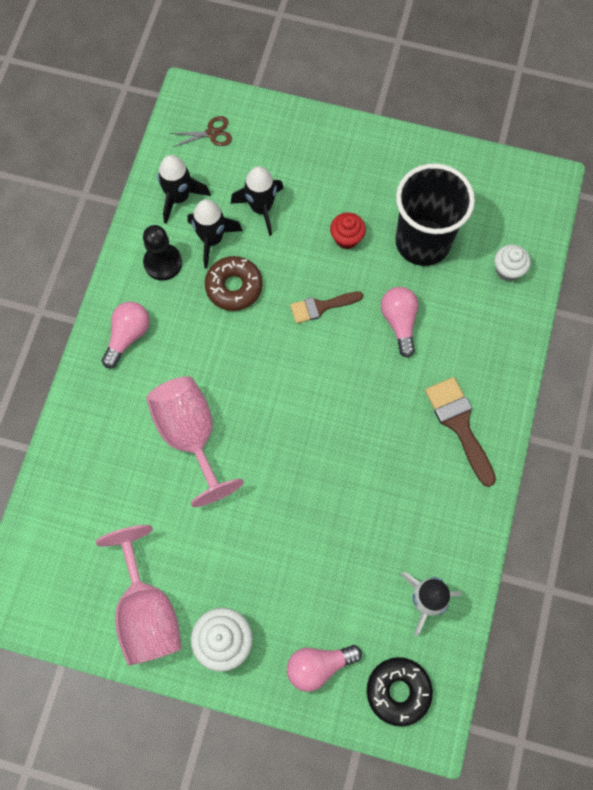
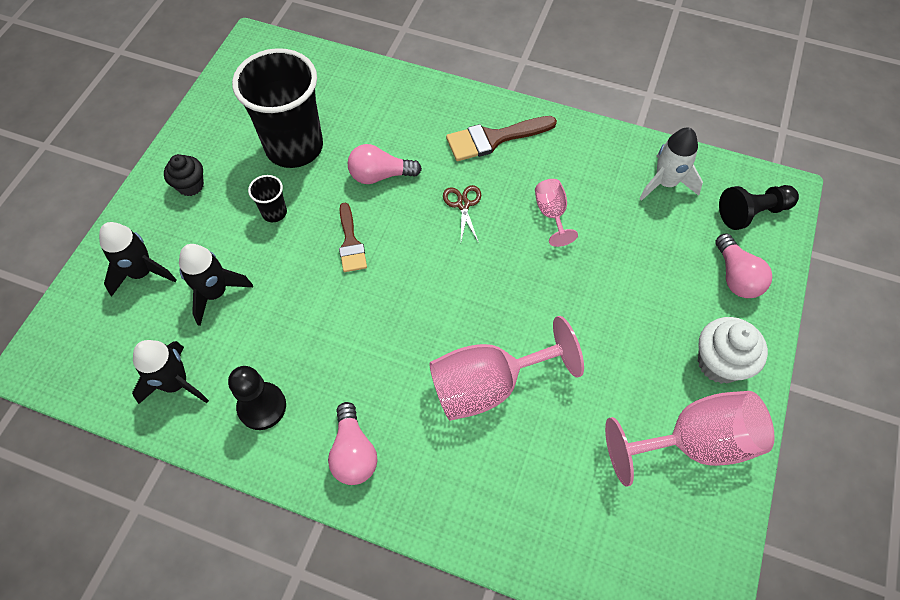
camera: 85 degrees left, 10 degrees down
(128, 336) = (353, 453): pink light bulb -> pink light bulb turned 135 degrees counterclockwise
(212, 133) = (97, 340): brown scissors -> brown scissors (463, 204)
(212, 239) = (243, 348): black rocket -> black rocket (142, 272)
(234, 287) = (310, 328): brown donut -> none
(346, 238) = (274, 212): red cupcake -> black cup
(367, 165) = (190, 185): none -> black cupcake
(373, 484) = (551, 214): none -> pink goblet
(398, 691) = (752, 213): black donut -> black pawn
(507, 270) = (339, 84): white cupcake -> none

